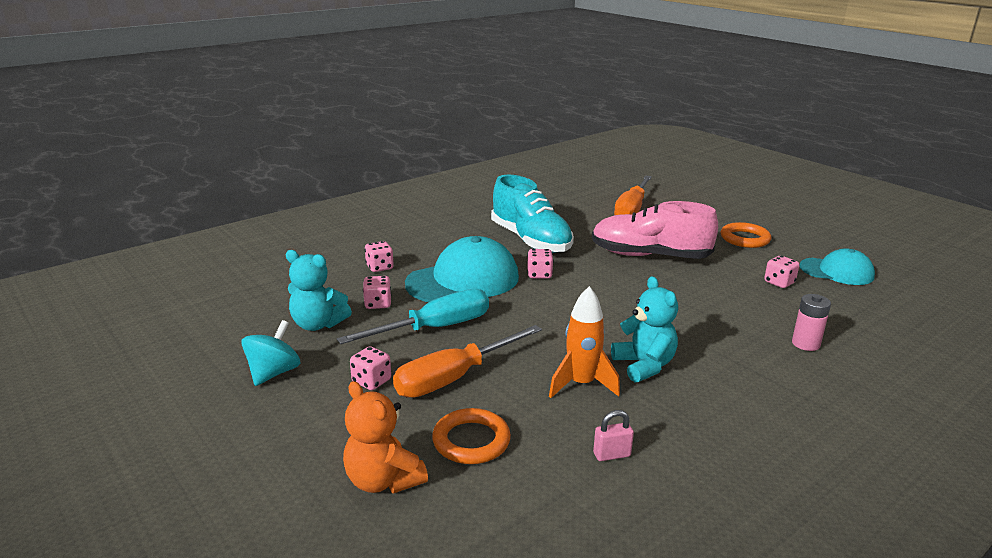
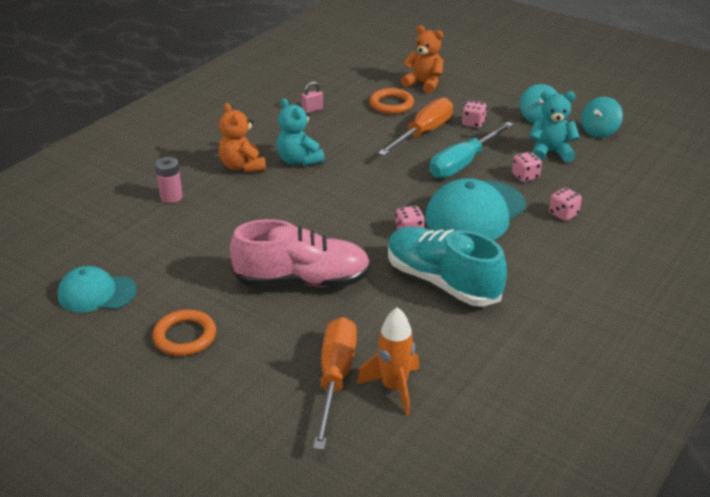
camera: 165 degrees right, 10 degrees up
(222, 340) = (599, 131): none -> turquoise spinning top
(581, 384) = (339, 141): orange rocket -> orange rocket (394, 388)
(722, 369) = (242, 166): none -> orange teddy bear
(779, 282) = (168, 264): pink dice -> none

